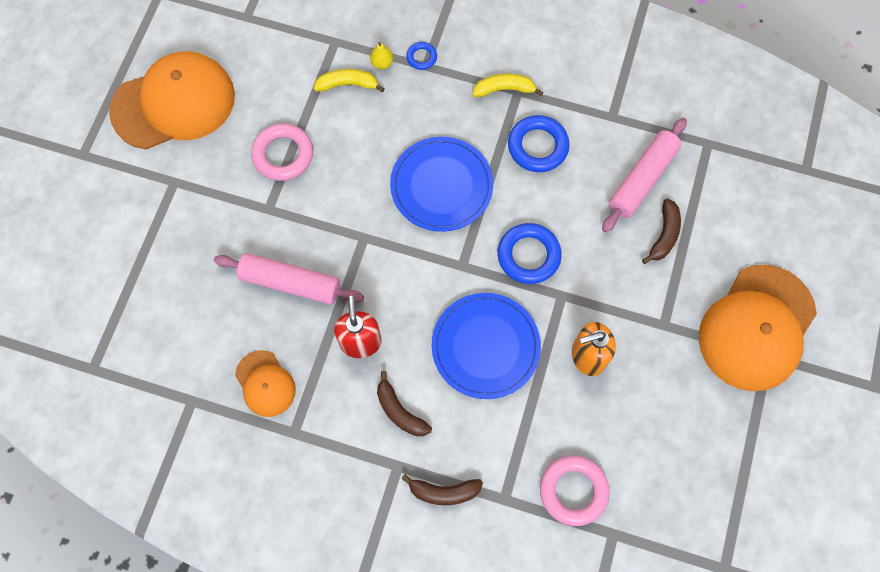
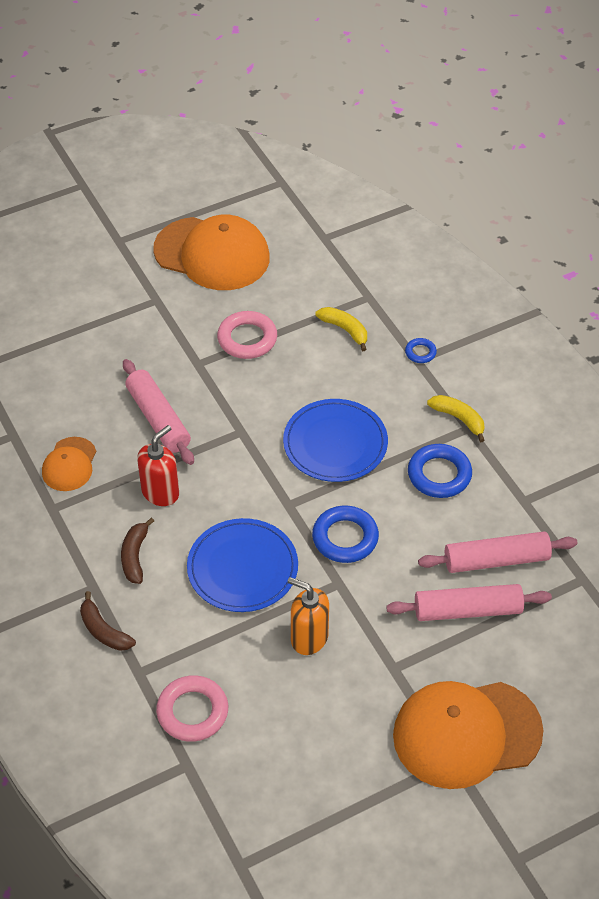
camera: 45 degrees right, 20 degrees down
(382, 63) = (386, 335): yellow pear -> none
(664, 235) = (467, 610): brown banana -> pink rolling pin

